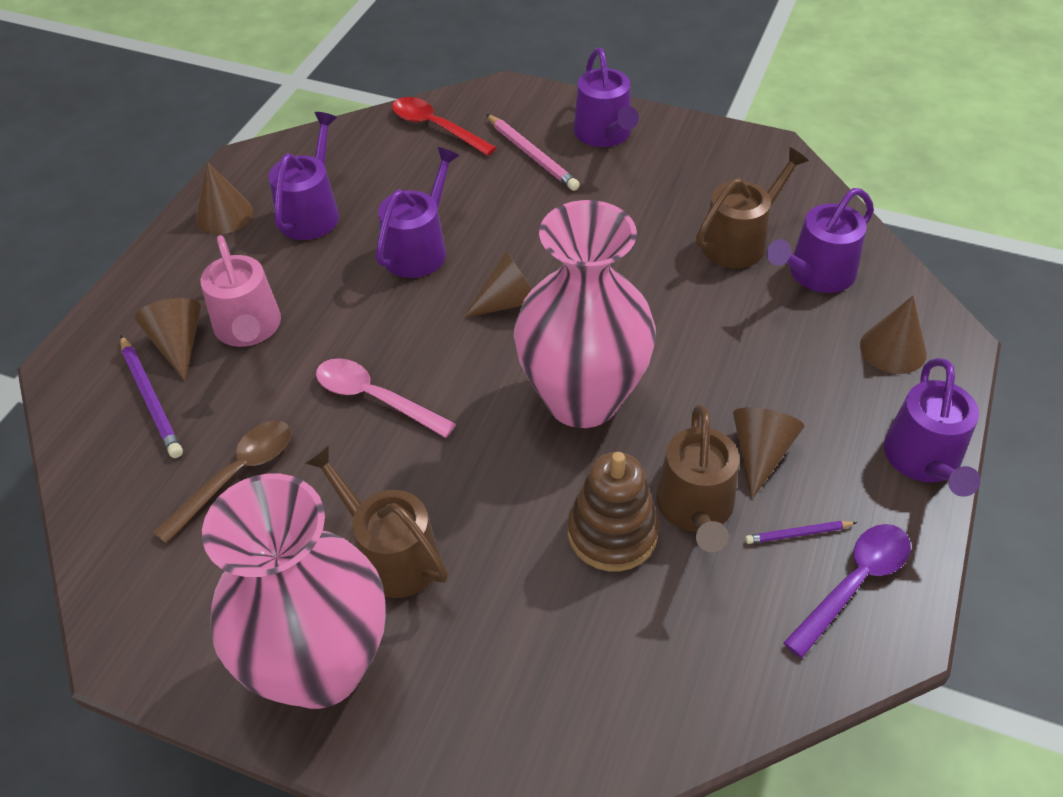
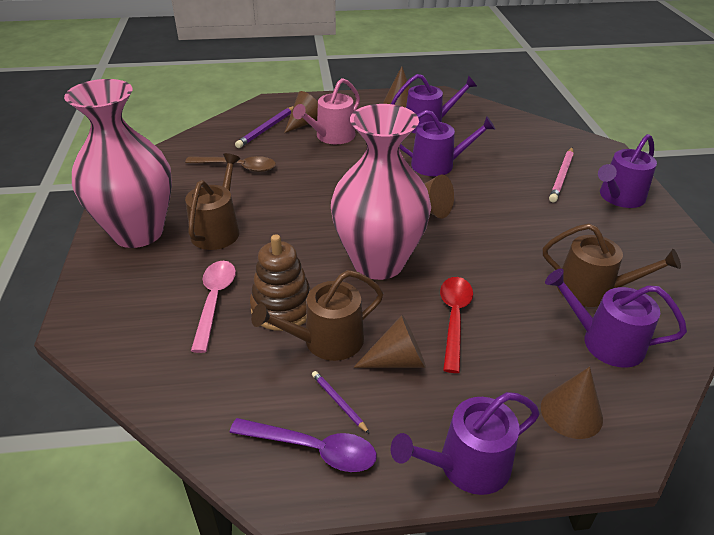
camera: 60 degrees right, 10 degrees down
(374, 398) = (317, 188): pink spoon -> pink spoon (214, 300)
(435, 127) = (540, 137): red spoon -> red spoon (454, 318)

